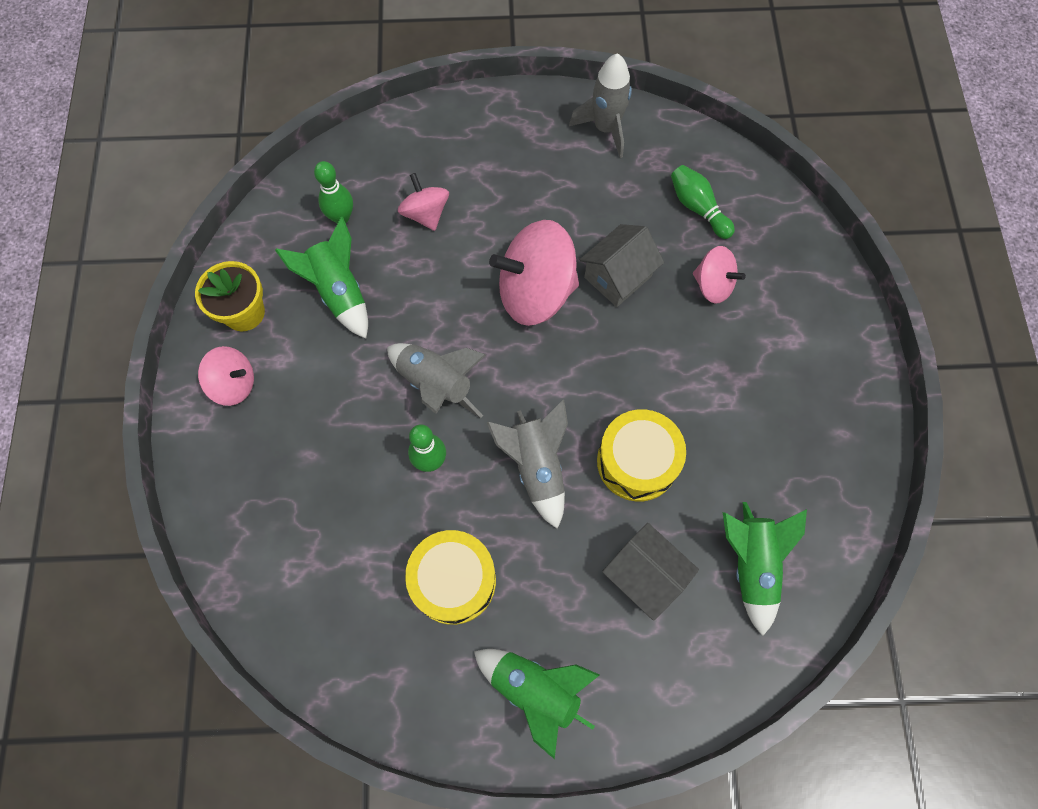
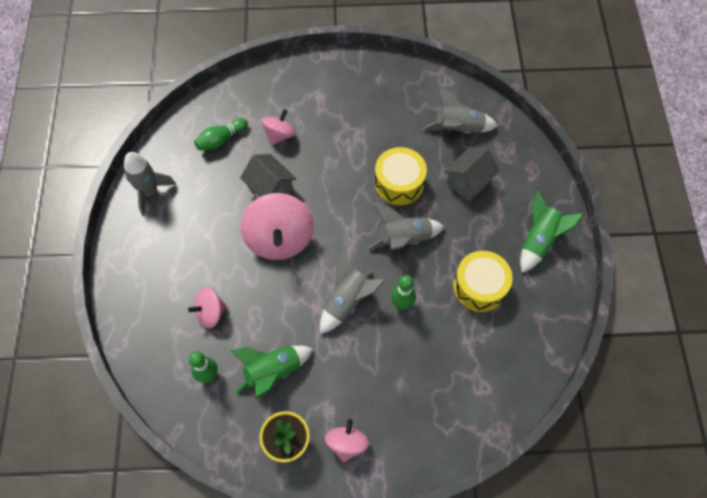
camera: 90 degrees left, 5 degrees down
(751, 565) = (458, 129): green rocket -> grey rocket

